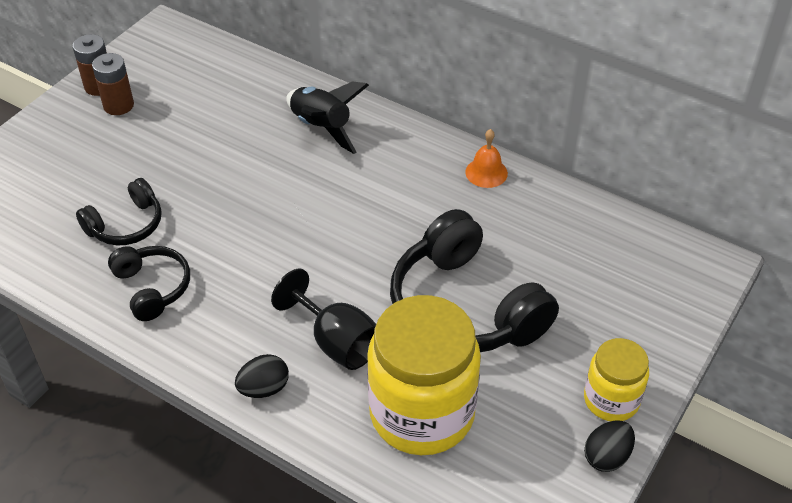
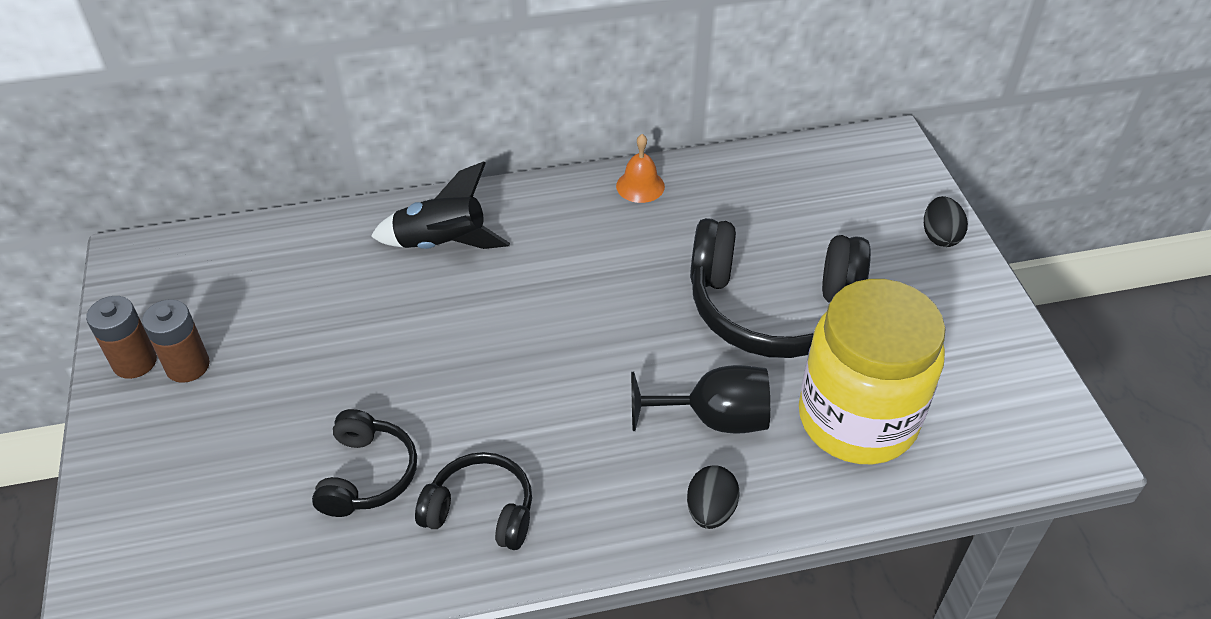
camera: 45 degrees left, 0 degrees up
(606, 457) = (1015, 339): black egg -> black egg (940, 236)
(611, 400) = (963, 295): yellow jar -> none

